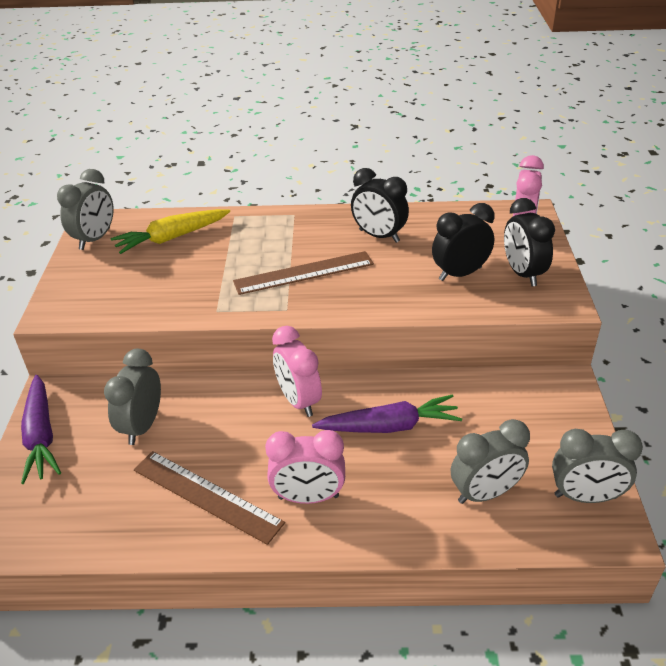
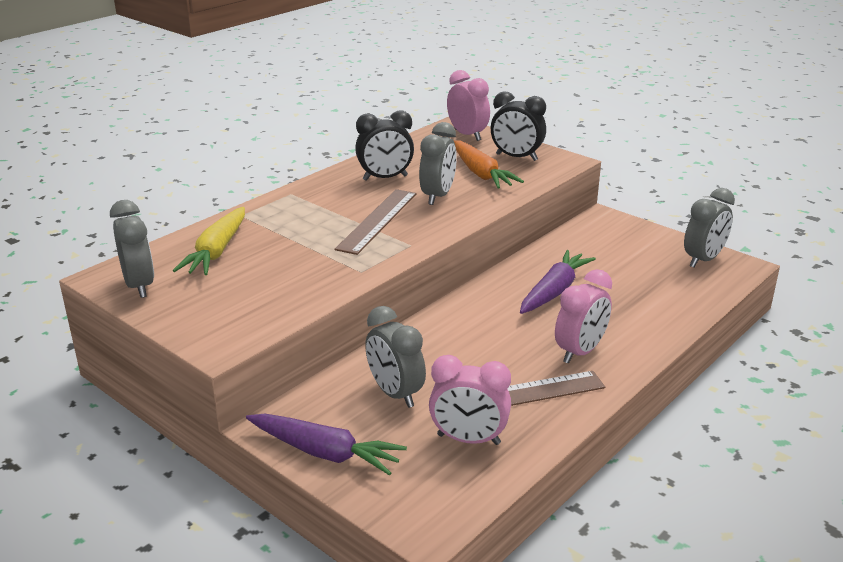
camera: 50 degrees left, 10 degrees down
(298, 401) = (474, 313): pink clock -> pink clock (468, 440)
(460, 274) = (481, 174): black clock -> orange carrot
(485, 493) = (660, 288): grey clock -> grey clock (438, 196)

